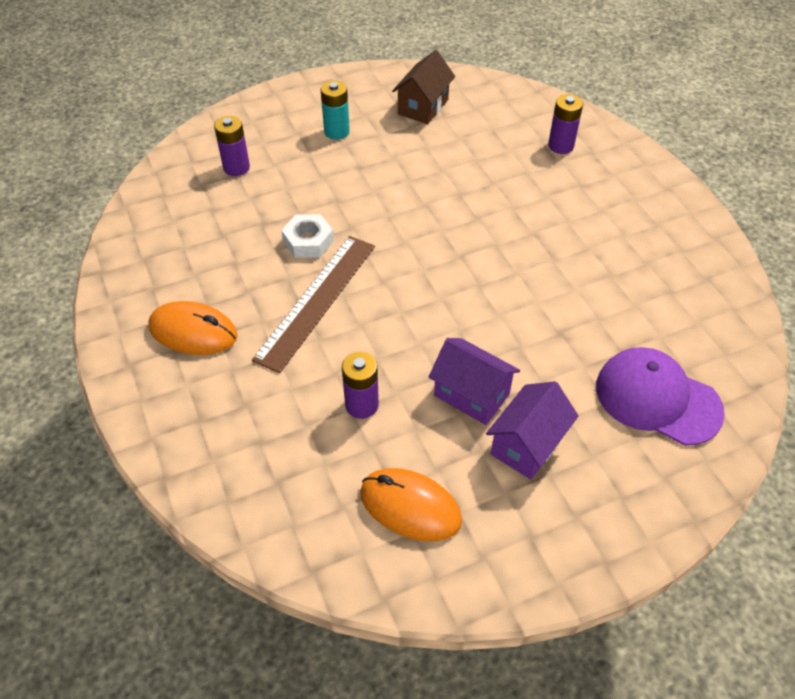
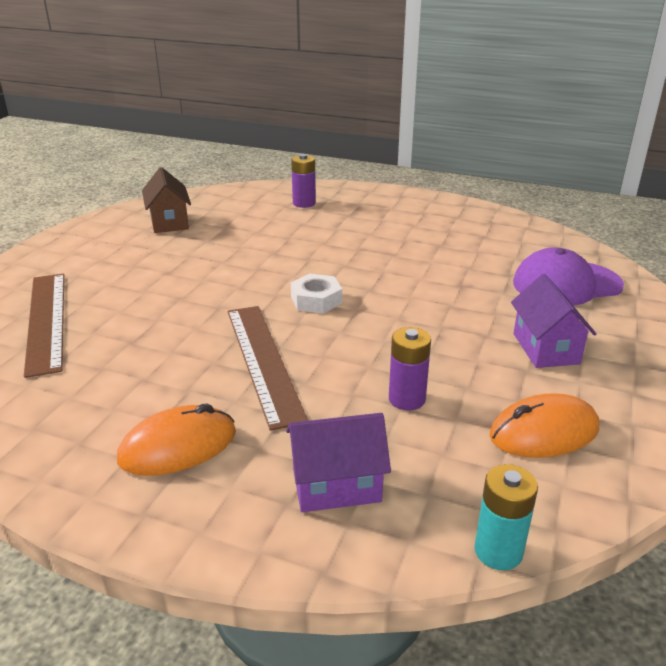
camera: 45 degrees left, 20 degrees down
(236, 167) = (46, 320): purple battery -> brown ruler
(308, 241) = (195, 331): white nut -> white nut (316, 300)
(336, 131) = (115, 261): turquoise battery -> turquoise battery (498, 551)
(471, 394) = (468, 345): purple house -> purple house (336, 485)

